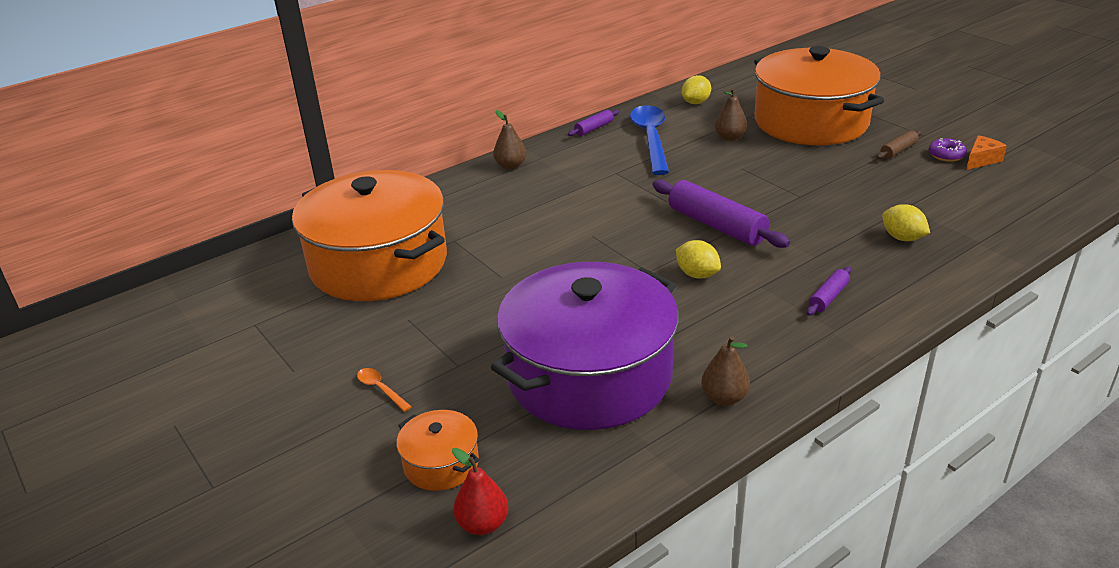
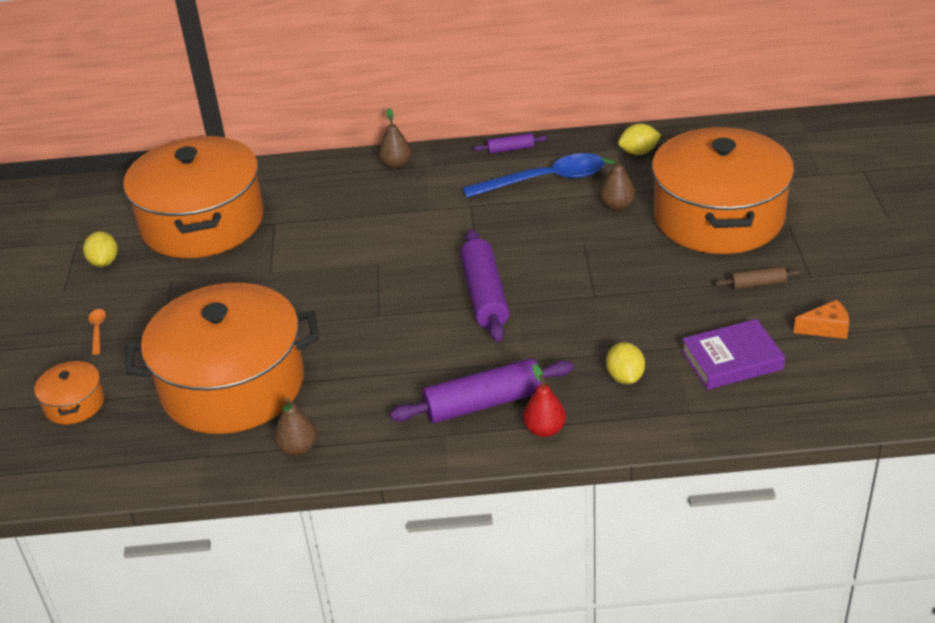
camera: 35 degrees right, 5 degrees up
(483, 524) = (53, 458): red pear -> red pear (545, 429)
(589, 375) = (232, 385): purple pot -> orange pot
(651, 139) = (544, 180): blue spoon -> blue spoon turned 45 degrees clockwise
(697, 274) = (410, 335): yellow lemon -> yellow lemon (104, 262)
(828, 297) = (484, 403): purple rolling pin -> purple rolling pin, size x2.01
(946, 155) = (798, 308): purple donut -> none
(954, 200) = (731, 360): none -> purple book

